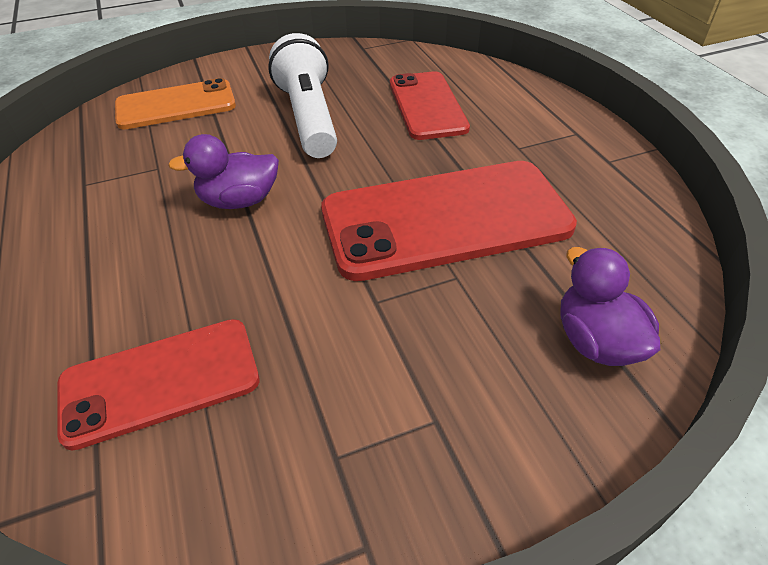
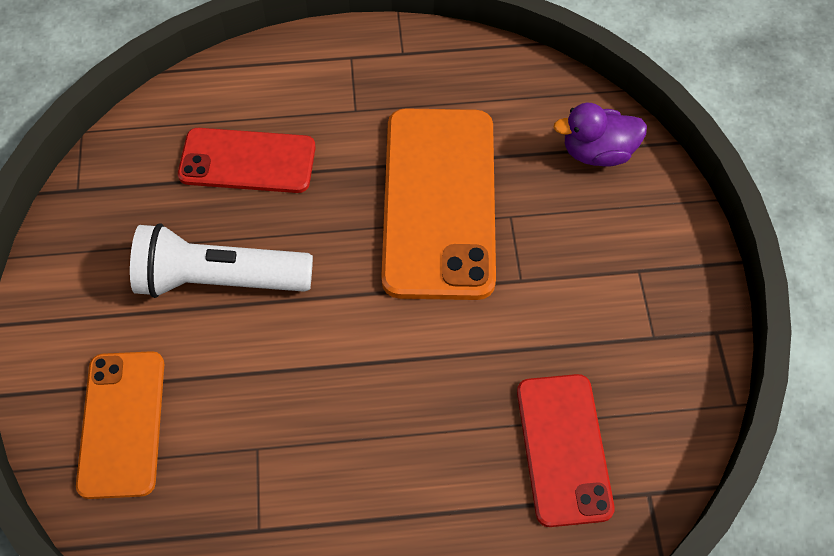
camera: 75 degrees left, 15 degrees up
(239, 201) = (350, 368): purple duck -> none
(445, 219) = (439, 202): red phone -> orange phone

